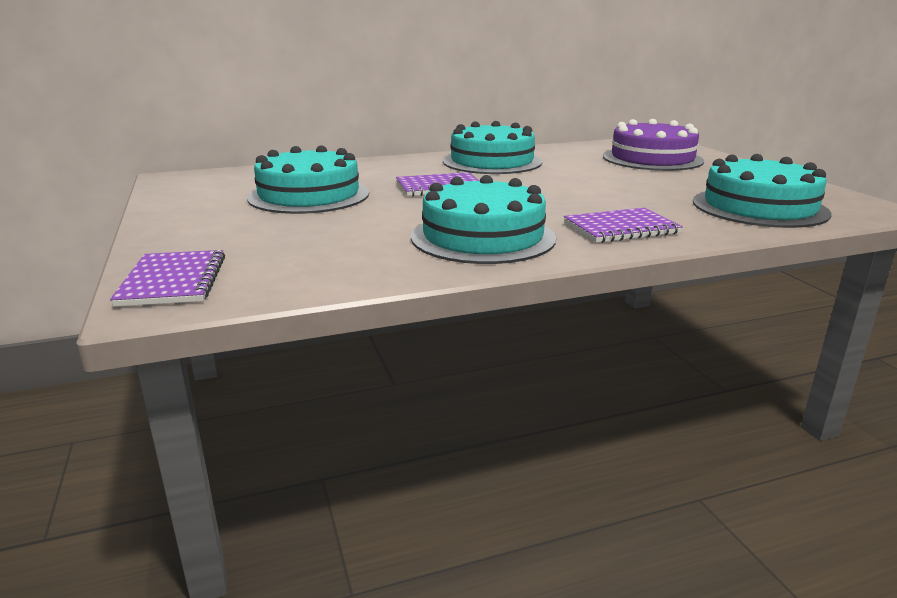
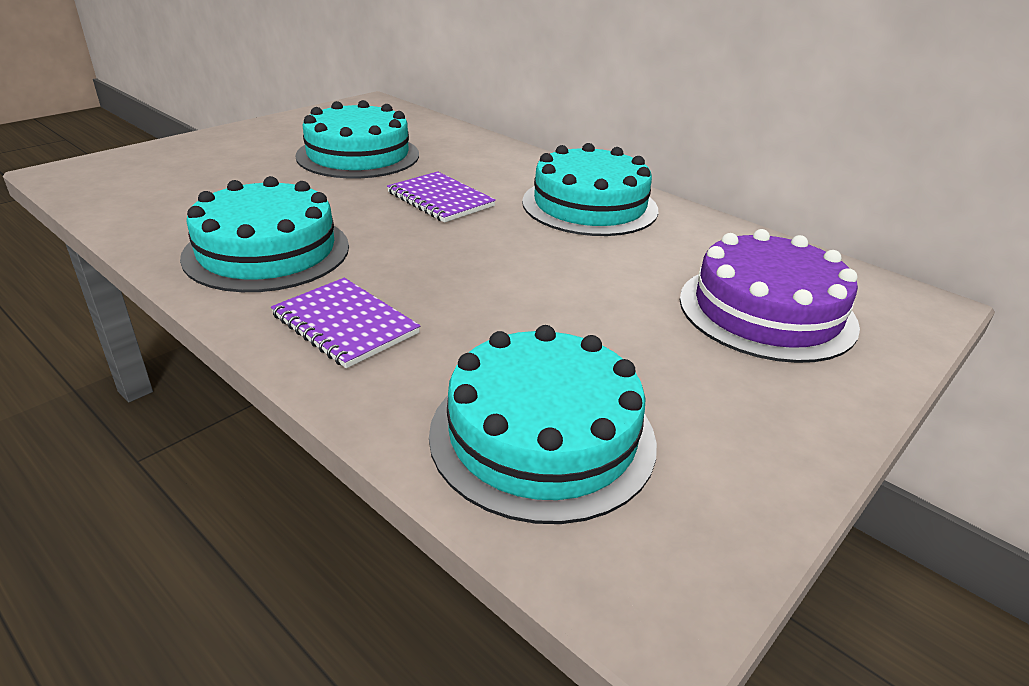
camera: 60 degrees right, 10 degrees up
(173, 281) = (110, 166): purple notebook -> none

